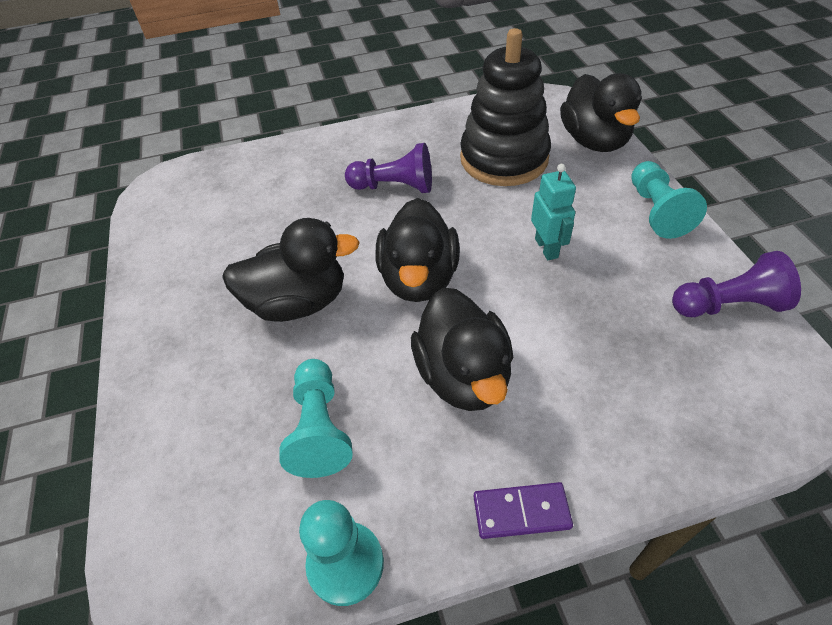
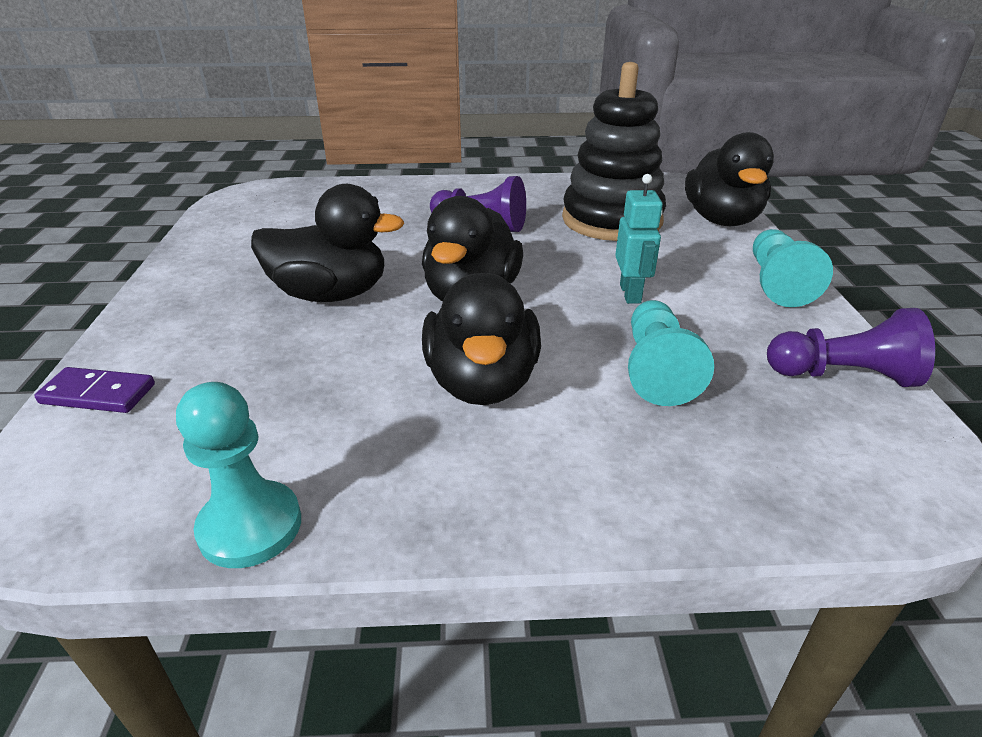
camera: 10 degrees right, 15 degrees down
(319, 428) = (293, 398): turquoise pawn -> turquoise pawn (656, 369)
(521, 511) = (493, 521): purple domino -> purple domino (98, 394)

